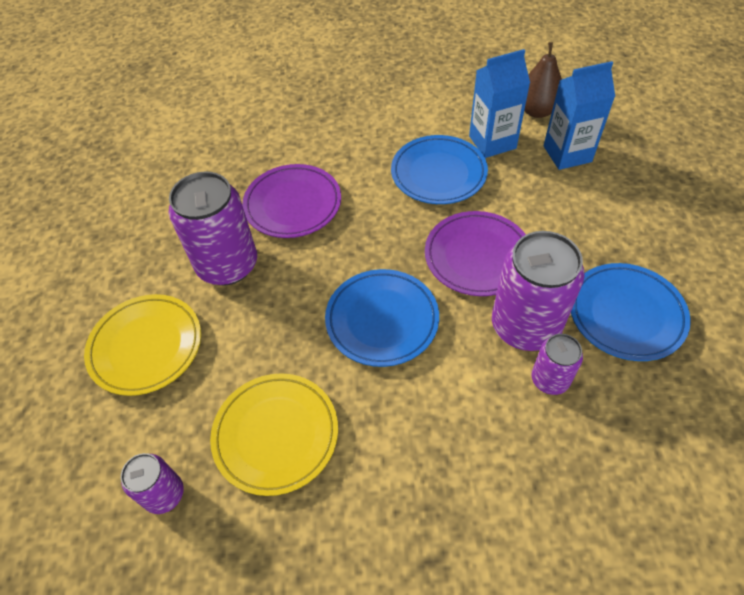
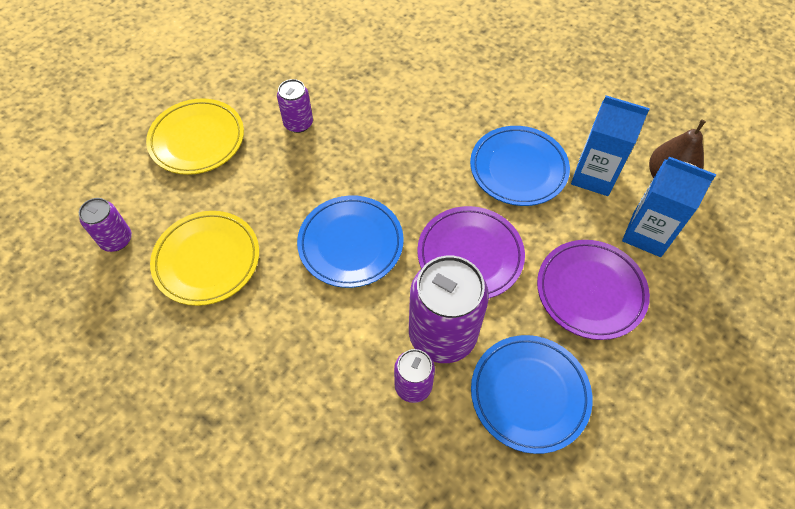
camera: 40 degrees right, 5 degrees up
(227, 265) = (298, 123): purple can -> purple can, size x0.53
(293, 205) = (386, 112): purple plate -> purple plate (590, 291)

